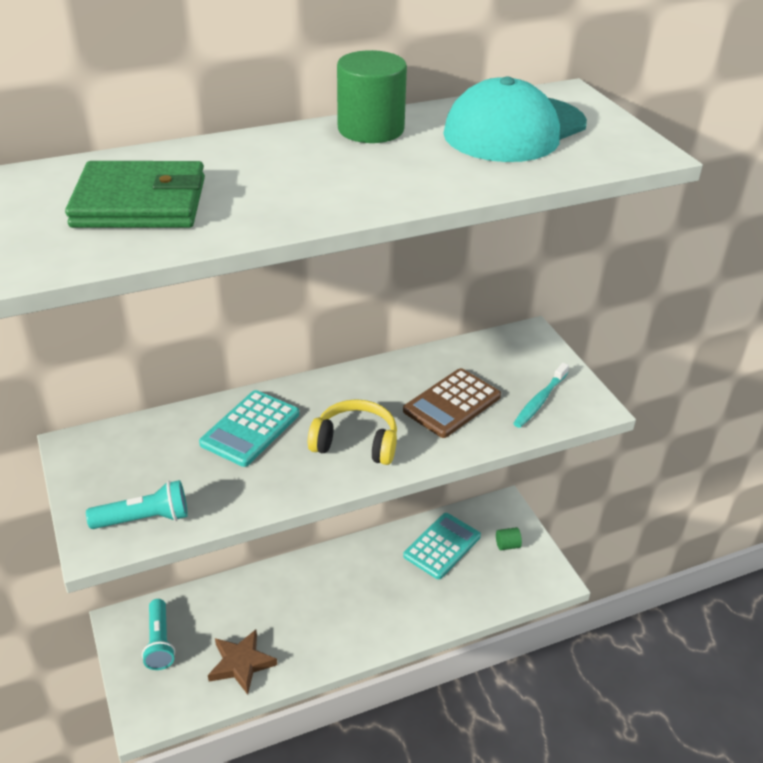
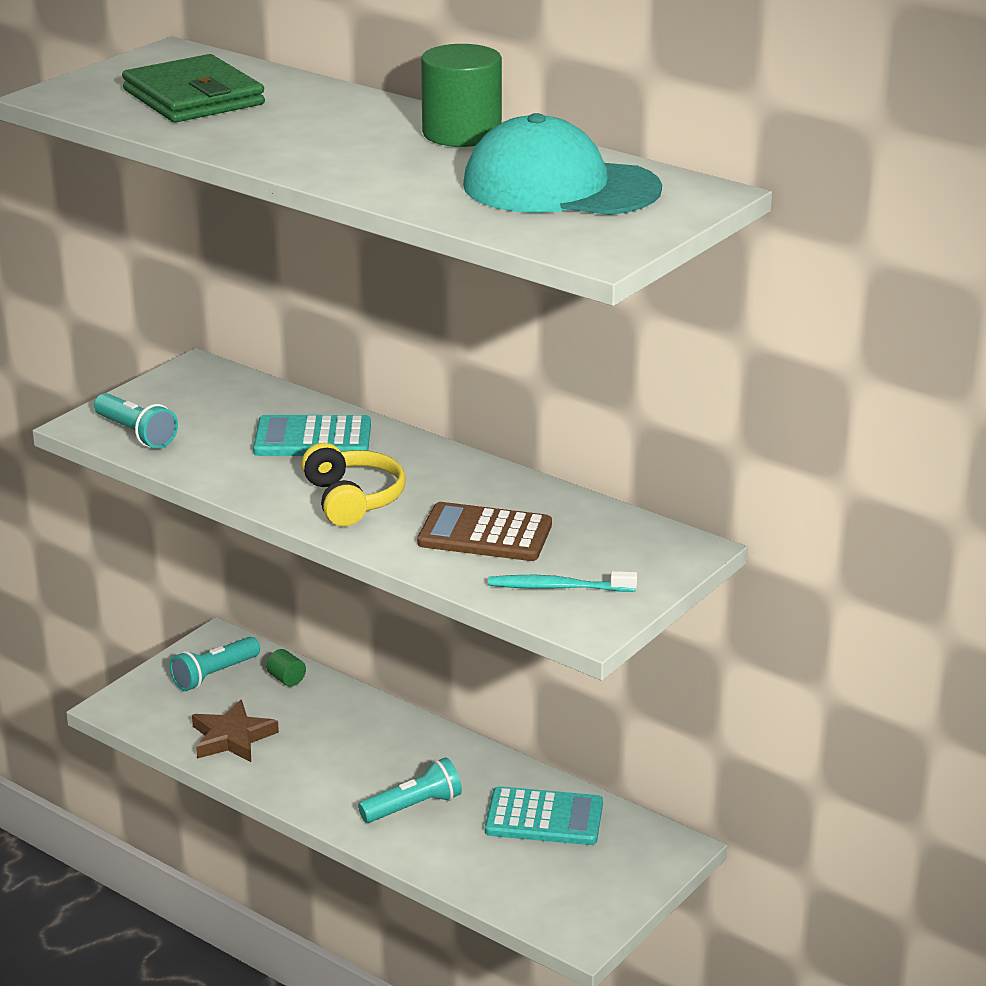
camera: 60 degrees right, 10 degrees down
(388, 600) = (413, 806): none -> turquoise flashlight
(507, 545) = (602, 873): green cylinder -> green cylinder (286, 679)

